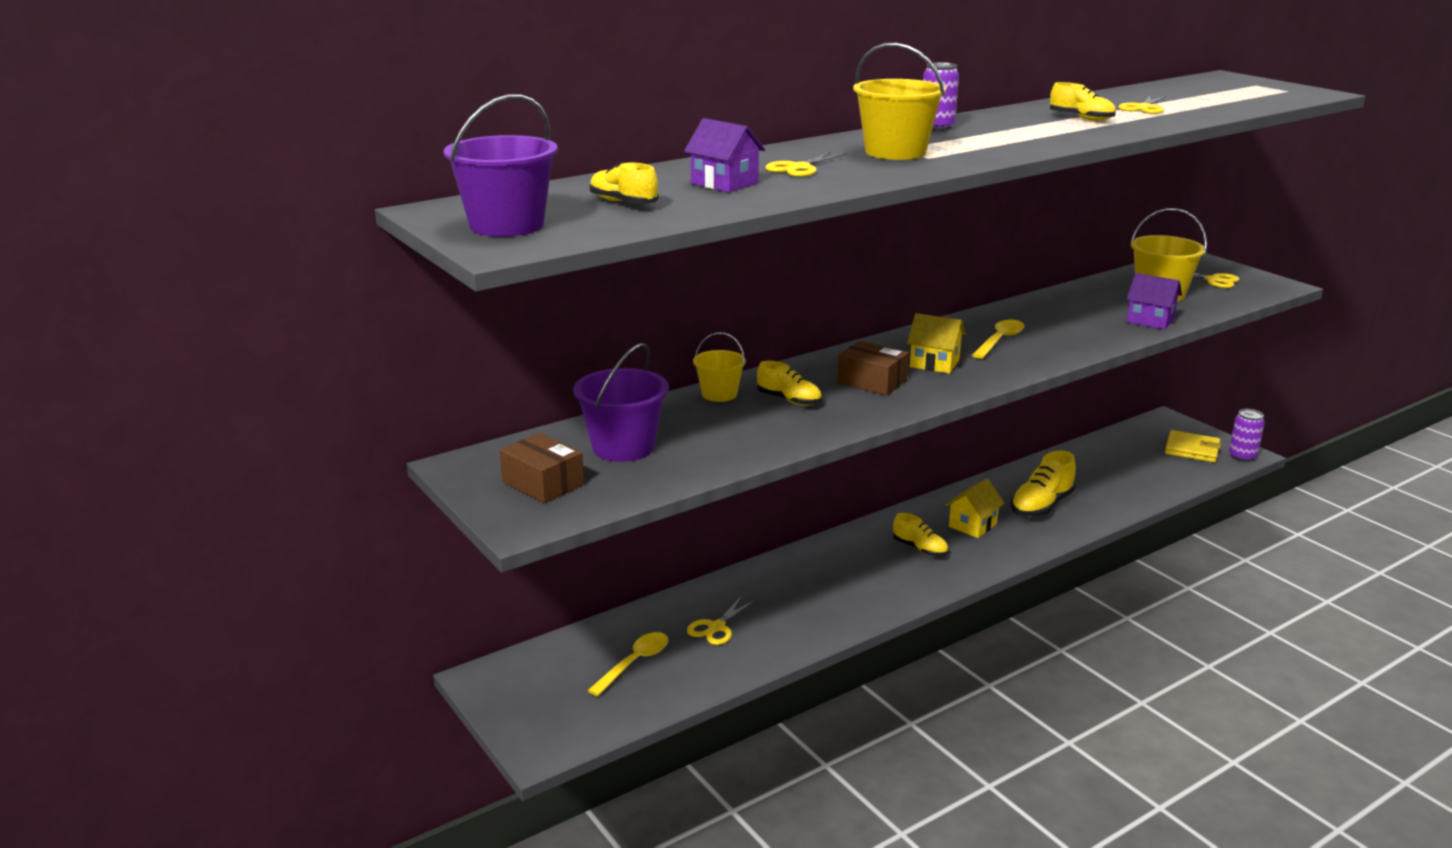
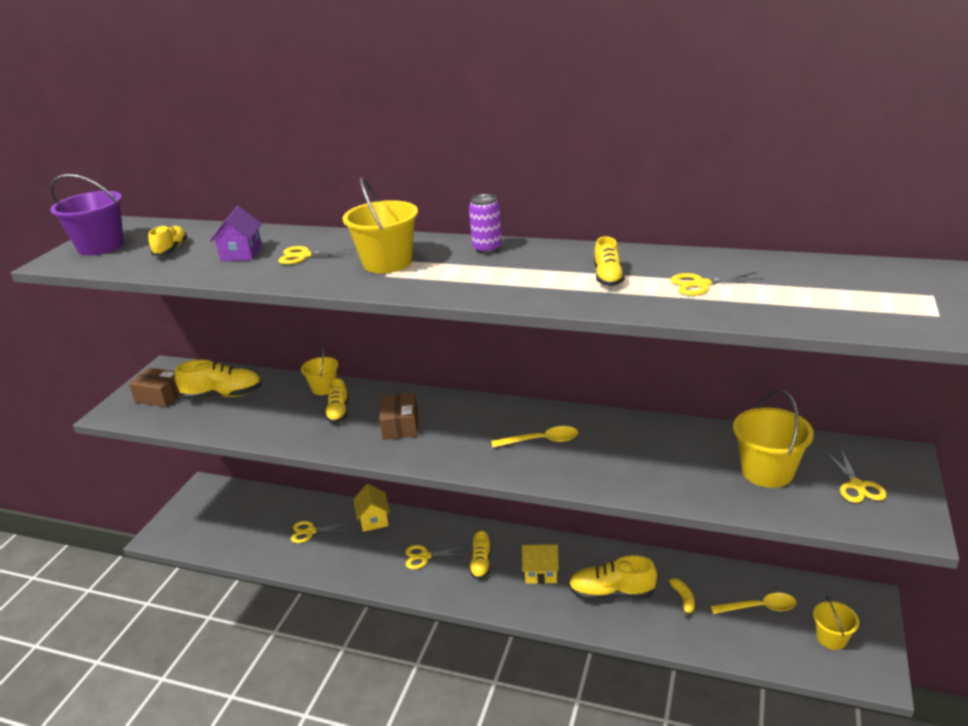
camera: 55 degrees right, 5 degrees up
(543, 483) = (160, 396): brown box -> brown box turned 75 degrees counterclockwise
(623, 447) = (223, 395): purple bucket -> yellow shoe
(634, 663) = (252, 523): yellow spoon -> yellow spoon (759, 607)
(865, 573) = (425, 556): none -> yellow scissors
(934, 363) = (461, 434): yellow house -> yellow house (374, 520)
(1086, 481) = (683, 599): none -> yellow banana
(1150, 320) = (689, 489): purple house -> none
(1192, 450) = (831, 638): yellow wallet -> yellow bucket
(1242, 456) = (867, 677): purple can -> none

